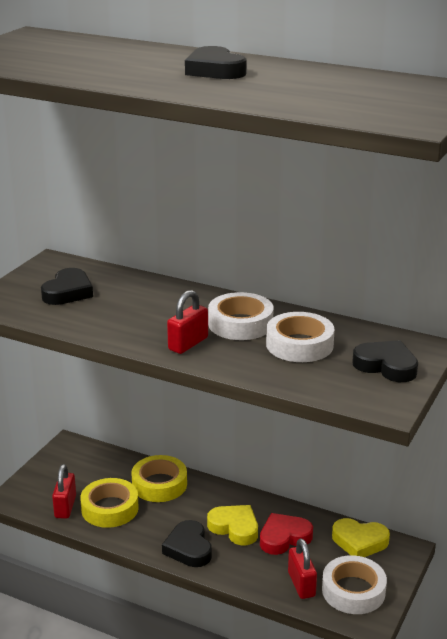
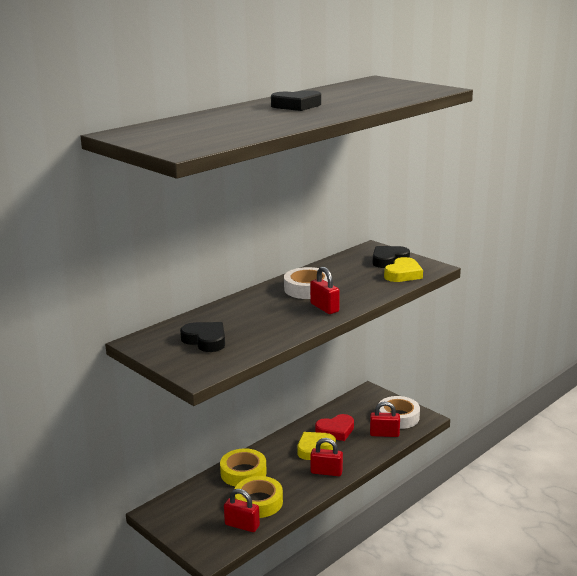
camera: 70 degrees left, 5 degrees down
(188, 548) = (326, 472): black heart -> red padlock
(284, 537) = (335, 431): red heart -> red heart turned 105 degrees counterclockwise
(299, 344) = (348, 277): white tape -> none
(359, 542) = (354, 404): yellow heart -> yellow heart (403, 274)

